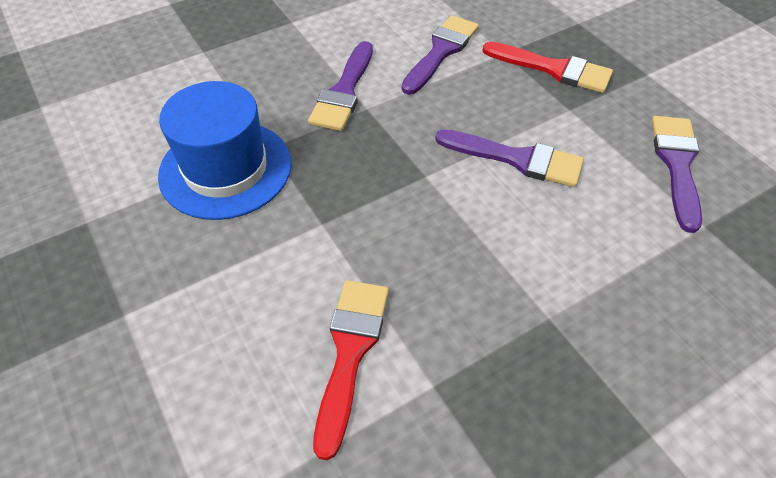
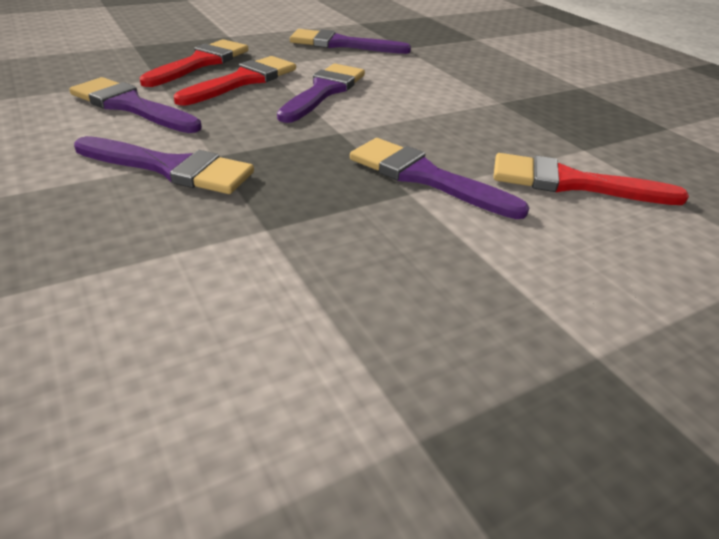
camera: 90 degrees left, 15 degrees down
(225, 169) = (304, 267): blue hat -> none
(348, 234) = (424, 177): none -> purple brush
(520, 102) = (243, 81): none -> red brush

